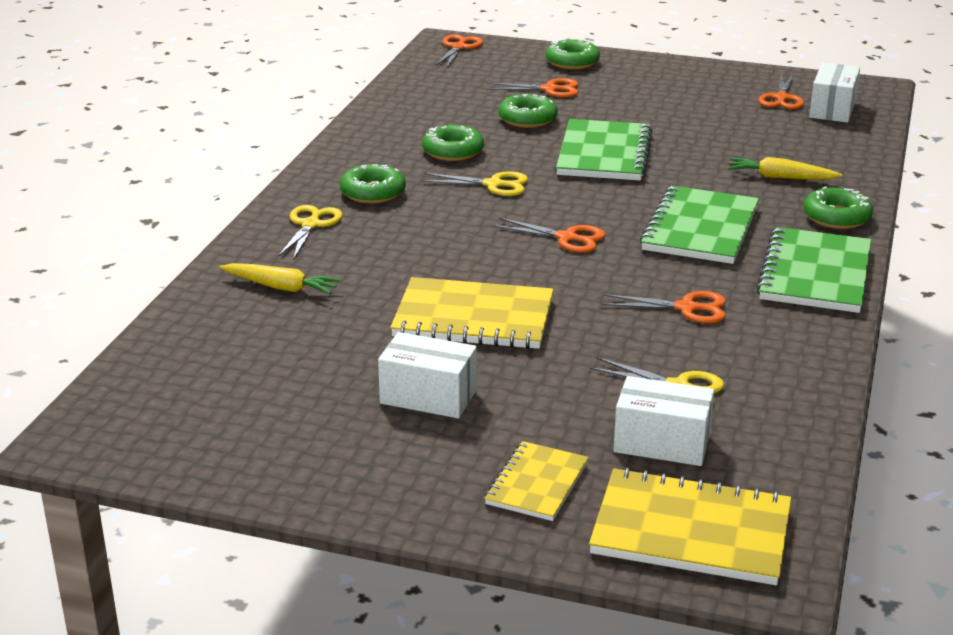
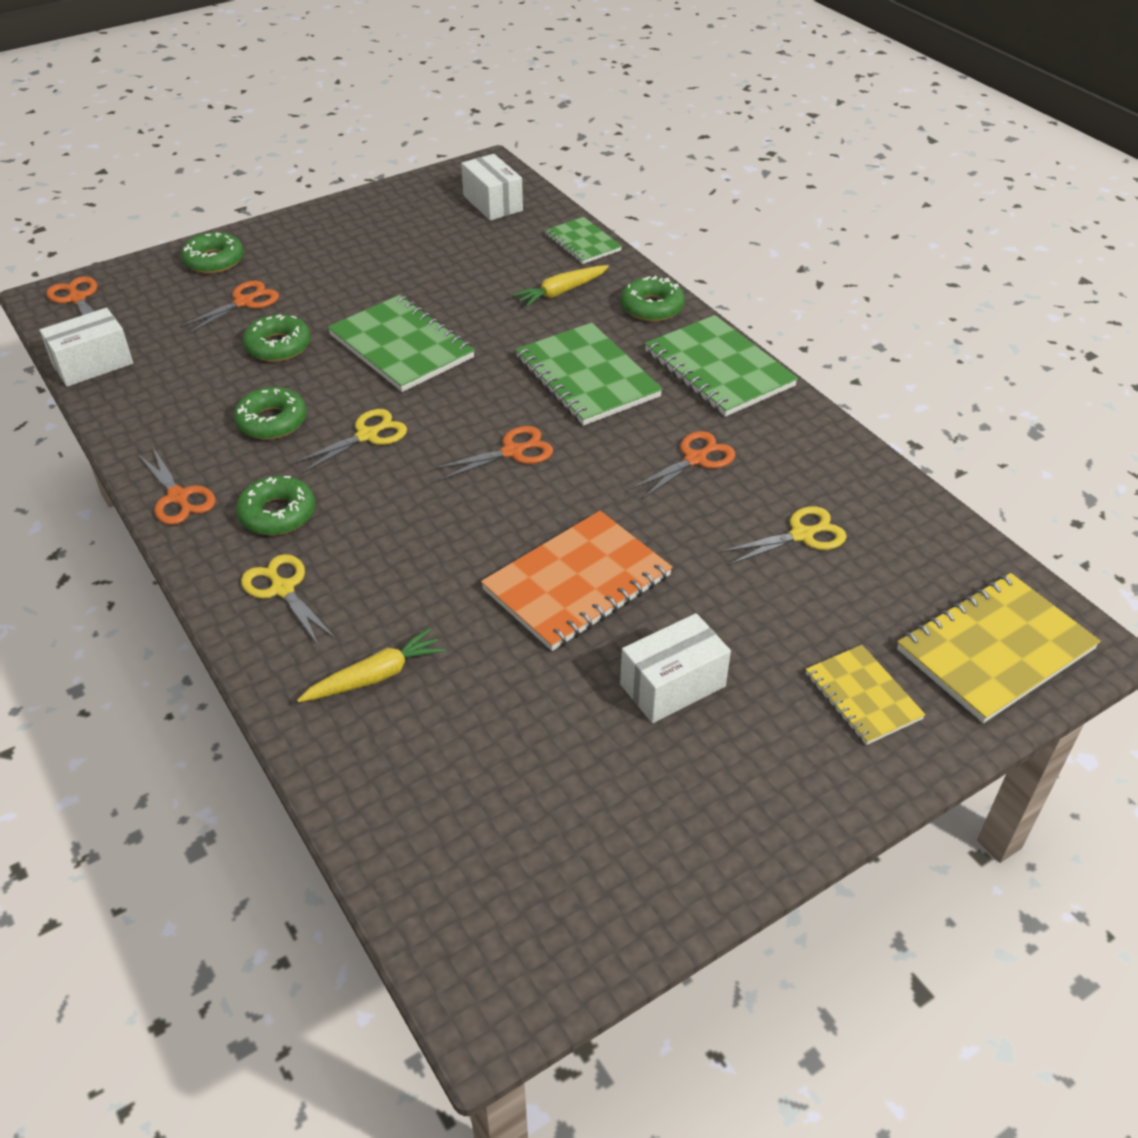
camera: 50 degrees left, 15 degrees up
(473, 318) = (577, 583): yellow notebook -> orange notebook
(662, 443) = (868, 592): white box -> white box (93, 364)
(781, 98) = (441, 211): orange scissors -> orange scissors (178, 497)
(858, 159) = (582, 243): none -> green notebook

